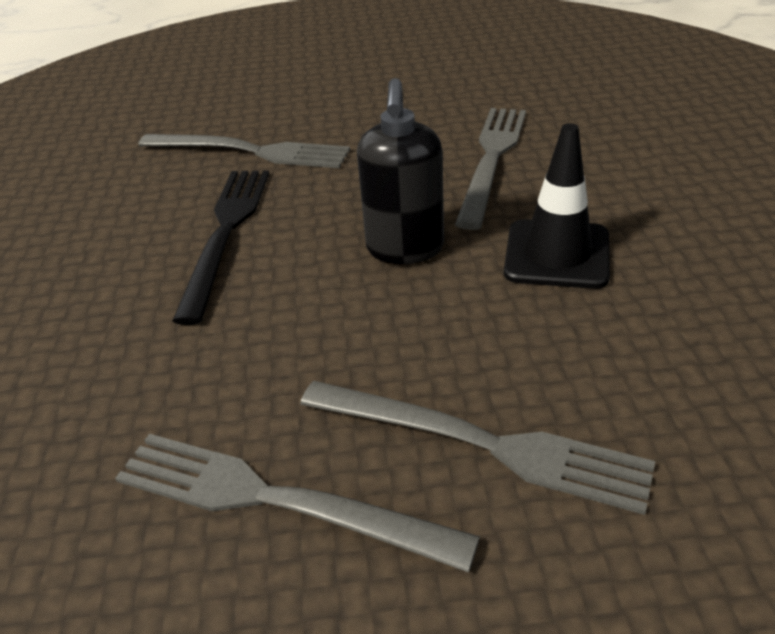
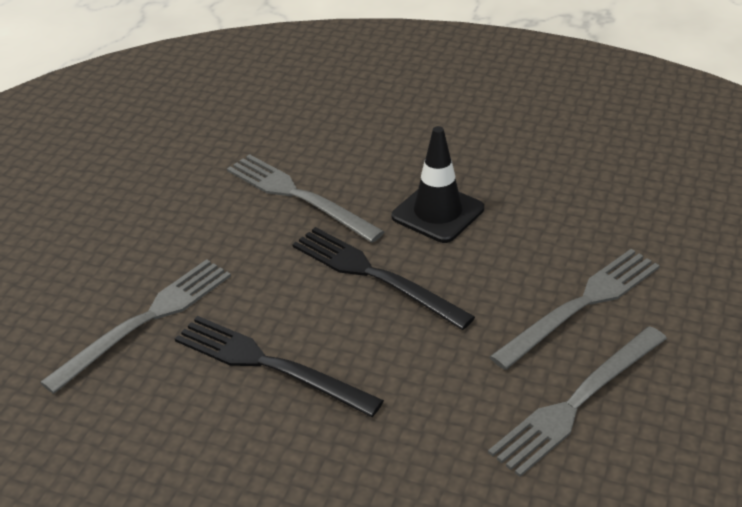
camera: 65 degrees left, 0 degrees up
(405, 249) = (375, 275): black soap dispenser -> black fork

